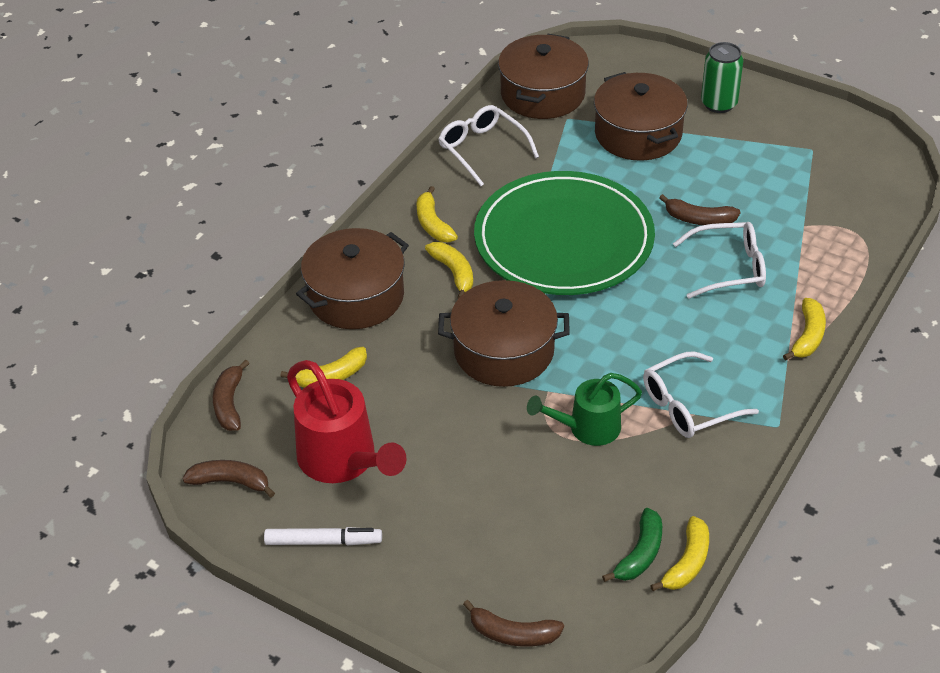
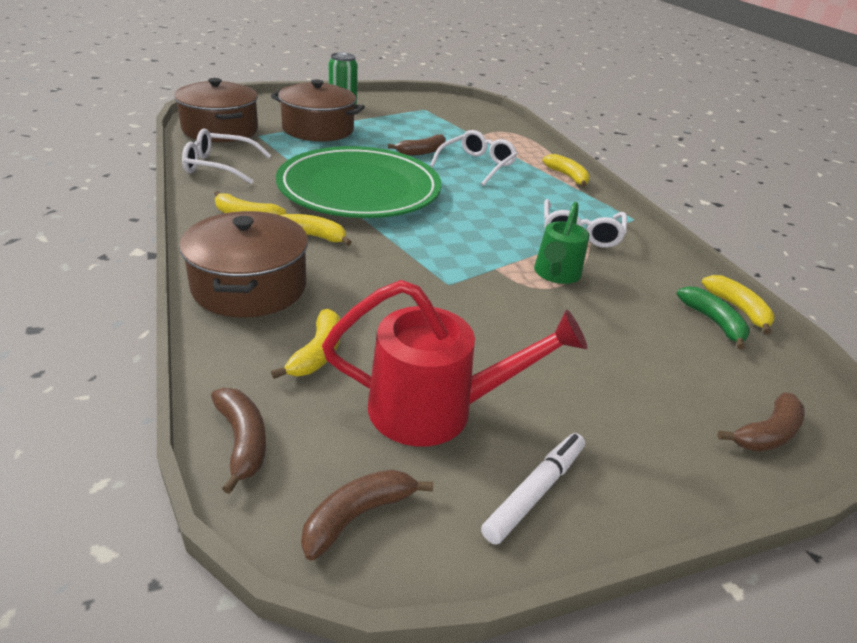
camera: 55 degrees left, 10 degrees down
(230, 403) = (242, 441): brown banana -> brown banana turned 150 degrees counterclockwise
(504, 351) = (427, 262): brown pot -> none

